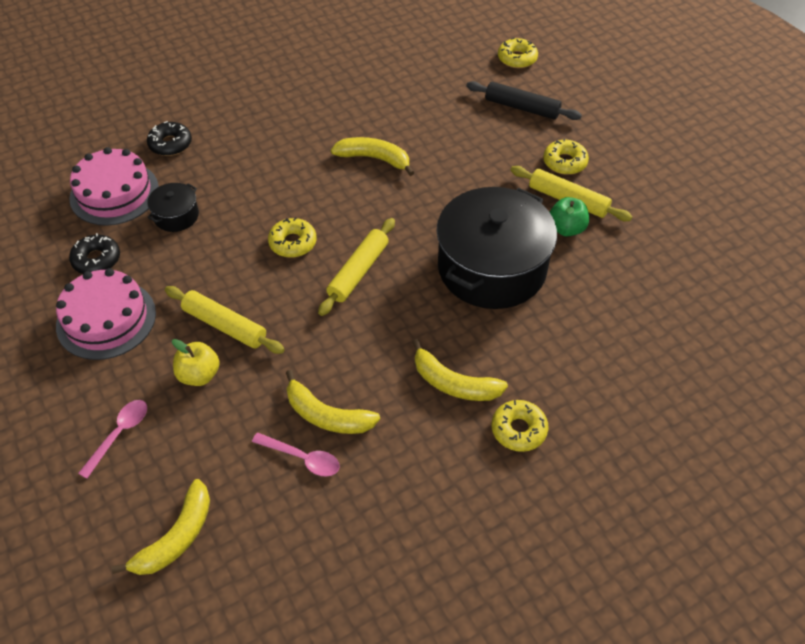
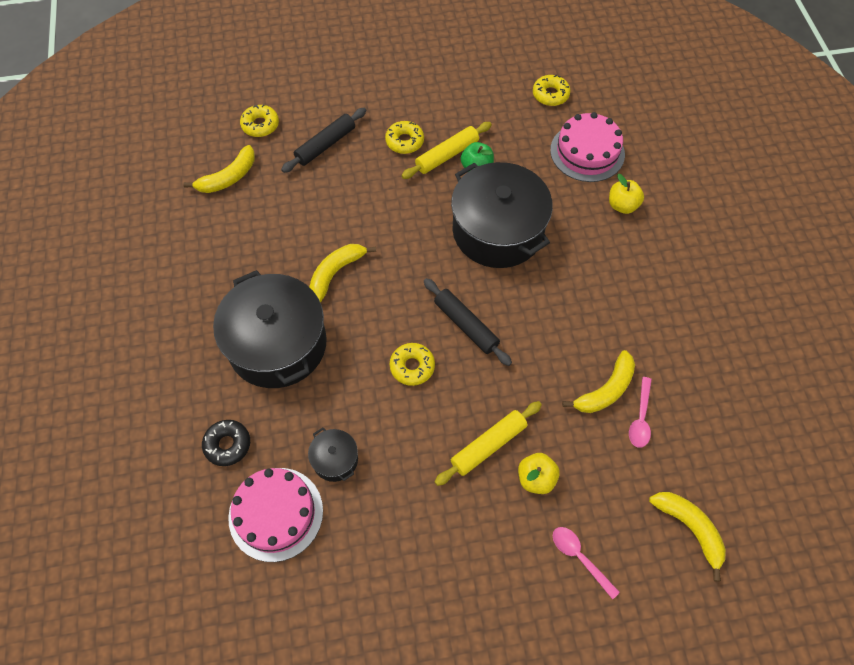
camera: 70 degrees left, 10 degrees up
(96, 260) = (364, 546): black donut -> none
(106, 319) = (445, 548): pink cake -> pink cake (587, 152)
(280, 144) = (277, 344): none -> black pot
(302, 458) = (640, 418): pink spoon -> pink spoon turned 150 degrees clockwise
(358, 272) = (466, 325): yellow rolling pin -> black rolling pin
(453, 383) = (601, 294): yellow banana -> yellow banana (228, 177)
(518, 430) = (653, 268): yellow donut -> yellow donut (550, 94)
(596, 378) = (622, 205): none -> yellow apple

